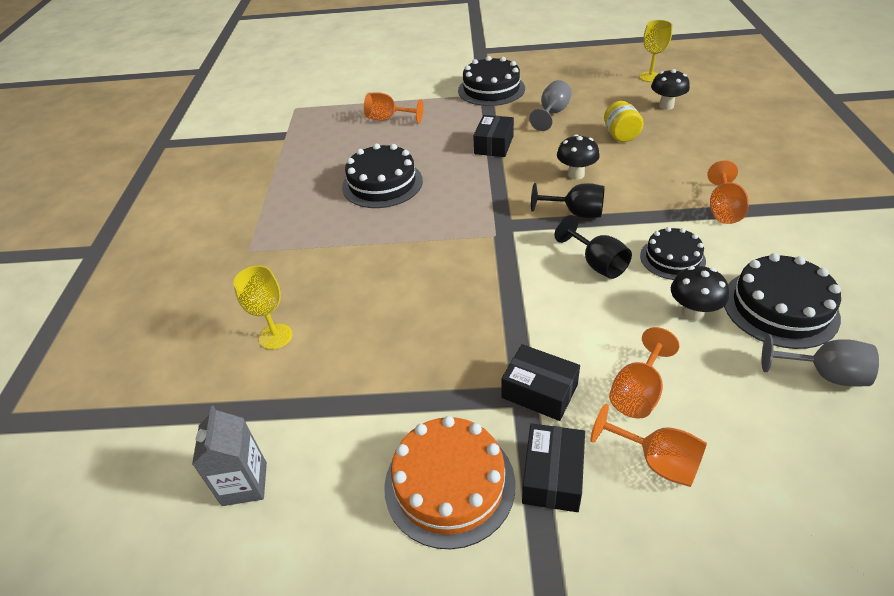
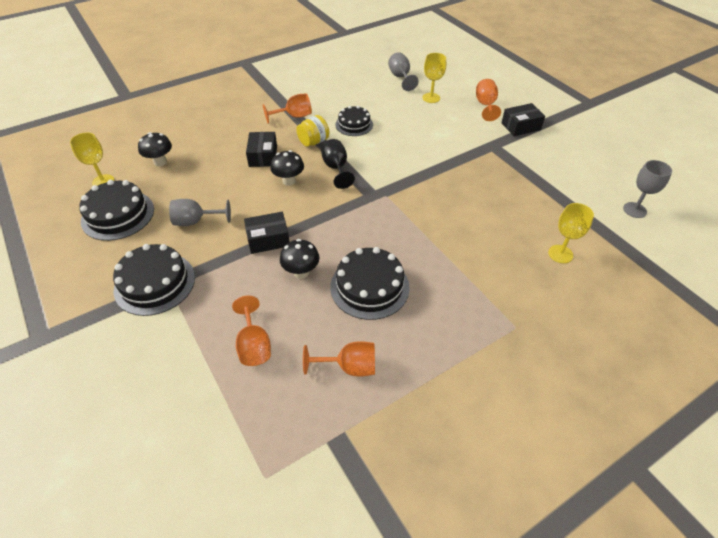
camera: 125 degrees left, 5 degrees up
(244, 484) = (634, 210): grey carton -> grey goblet
(449, 484) = (556, 150): orange cake -> none
(539, 391) = (485, 141): black box -> black box (263, 156)
(597, 263) = (379, 148): black goblet -> none
(620, 135) = (220, 174): yellow jar -> yellow jar (313, 142)
(638, 392) = (457, 116): orange goblet -> orange goblet (349, 367)
(692, 313) = (392, 111): black mushroom -> black mushroom (301, 272)
(721, 385) = (431, 98): none -> yellow goblet
(780, 308) = (367, 90): black cake -> black cake (118, 215)

